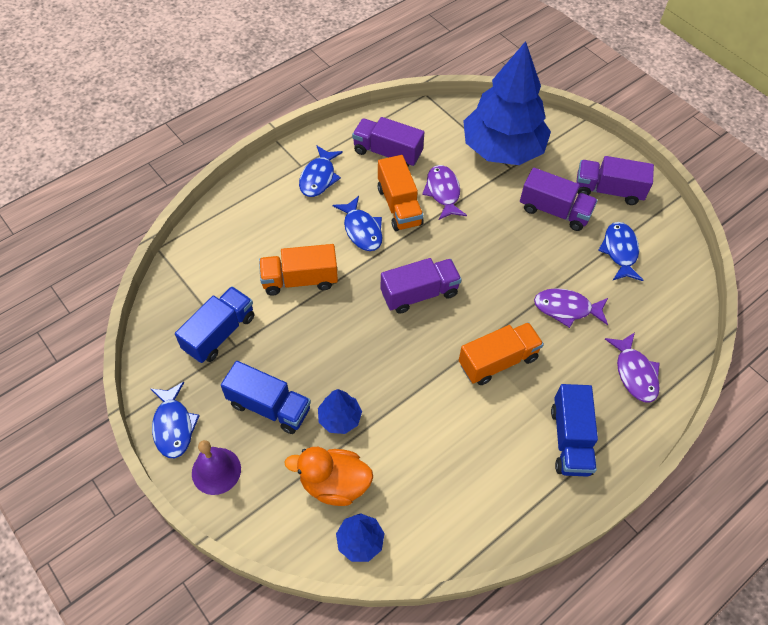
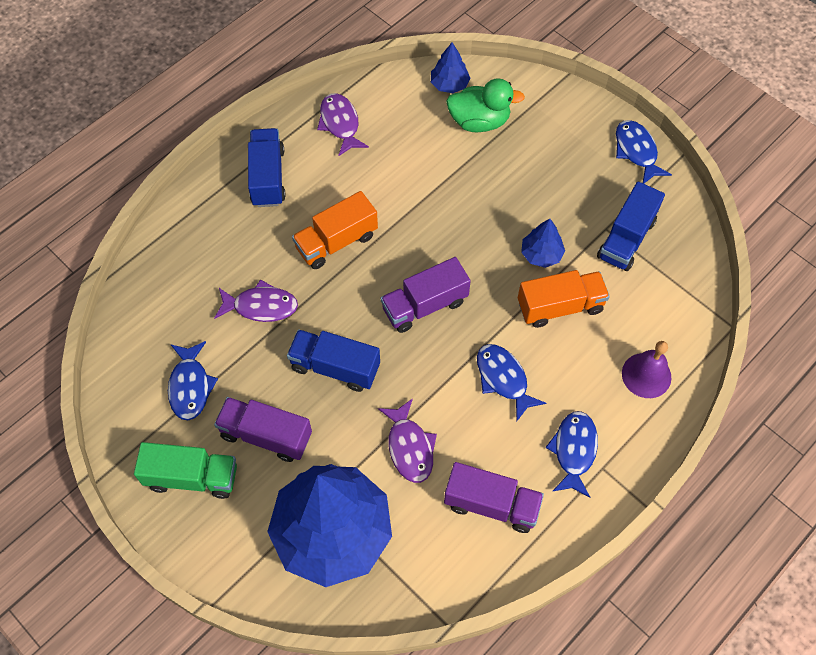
camera: 175 degrees right, 5 degrees up
(216, 471) = (584, 121): purple bell -> purple bell (646, 375)
(269, 406) = (554, 176): blue truck -> blue truck (335, 367)
(334, 484) = (479, 121): orange duck -> green duck
(339, 418) = (486, 173): blue tree -> blue tree (541, 254)
(399, 206) = (463, 419): orange truck -> none
(608, 190) = (192, 477): purple truck -> green truck
(634, 373) = (196, 245): purple fish -> purple fish (340, 124)

